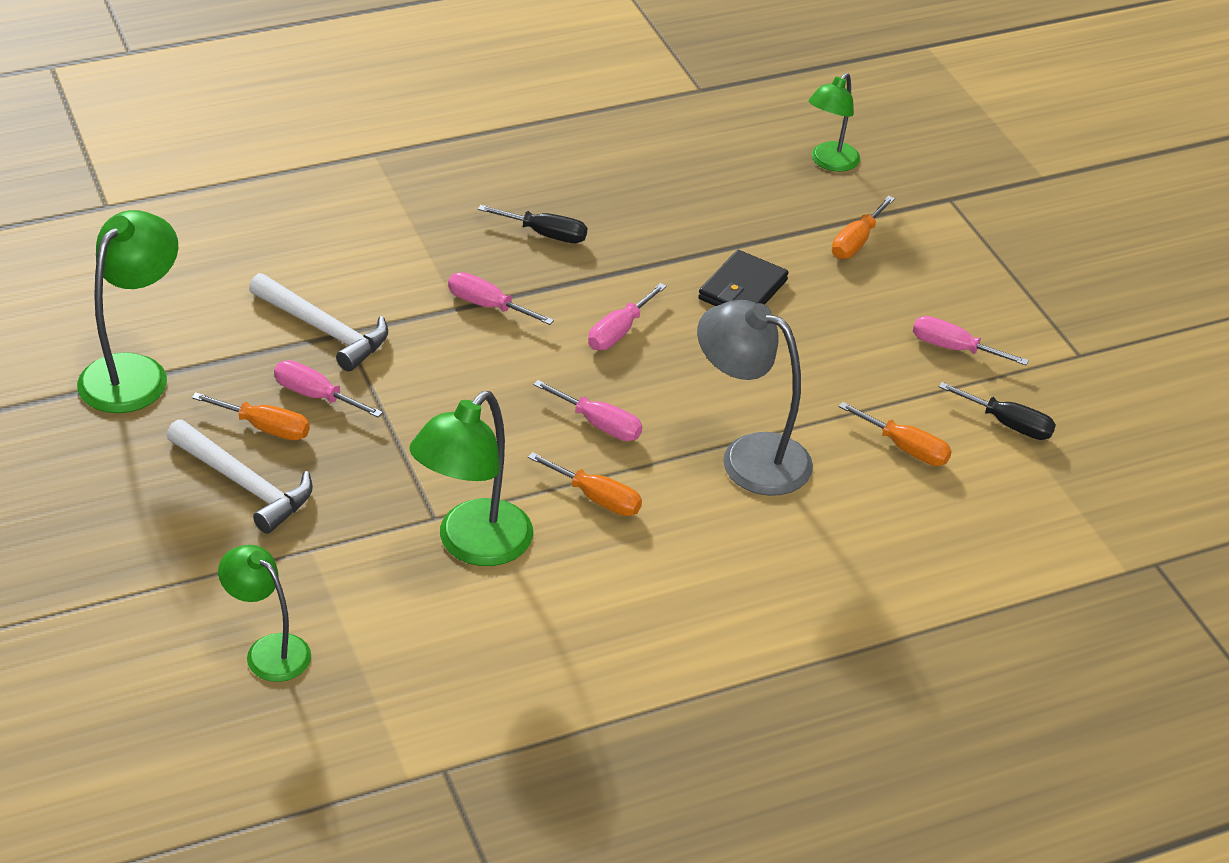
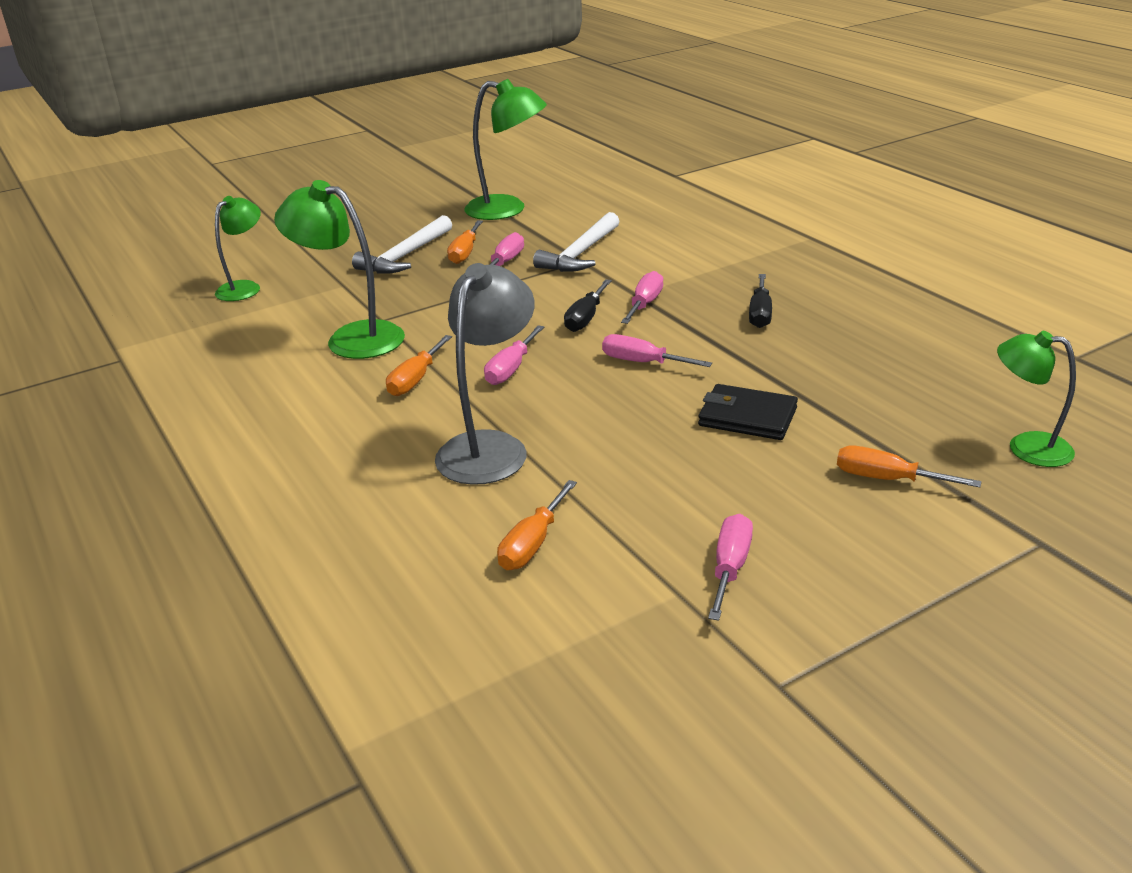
camera: 85 degrees right, 10 degrees down
(1008, 424) = (603, 623): black screwdriver -> black screwdriver (585, 318)

